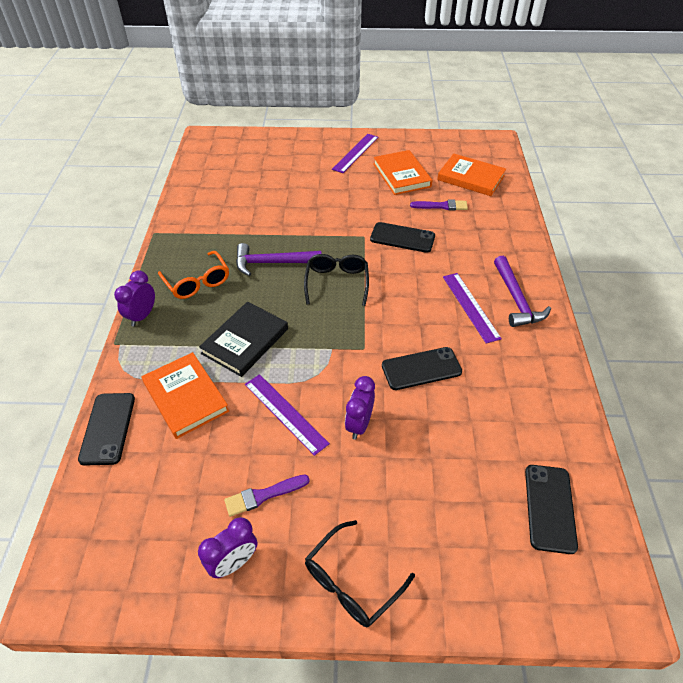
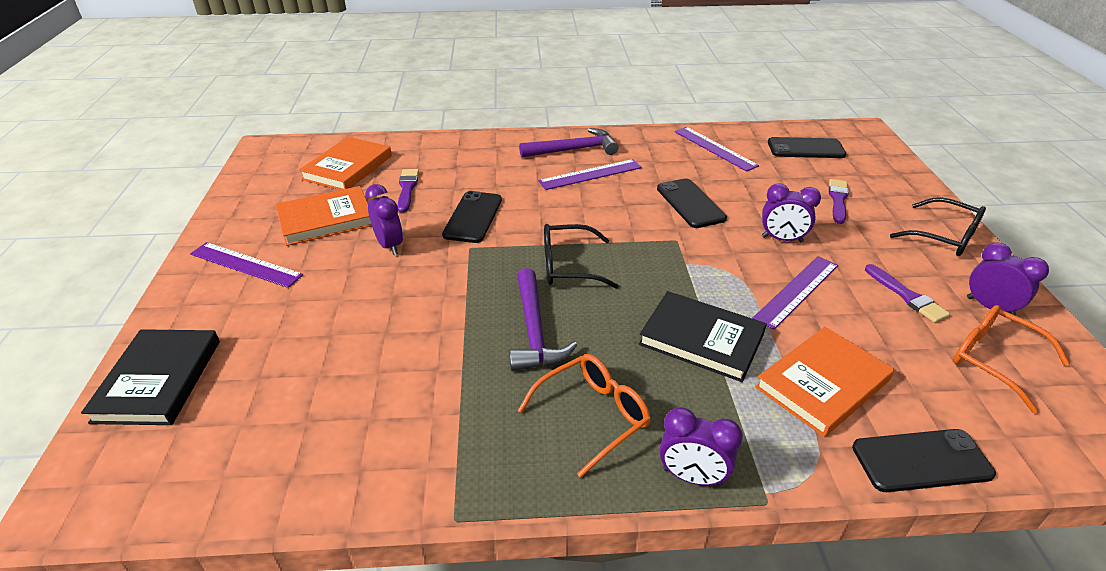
camera: 95 degrees left, 10 degrees down
(173, 525) = (993, 360): none -> orange glasses
(268, 143) = (158, 380): none -> black book
(370, 202) = (389, 245): none -> purple clock
(429, 500) = (838, 200): none -> purple brush
(536, 412) = (715, 148): none -> purple ruler

